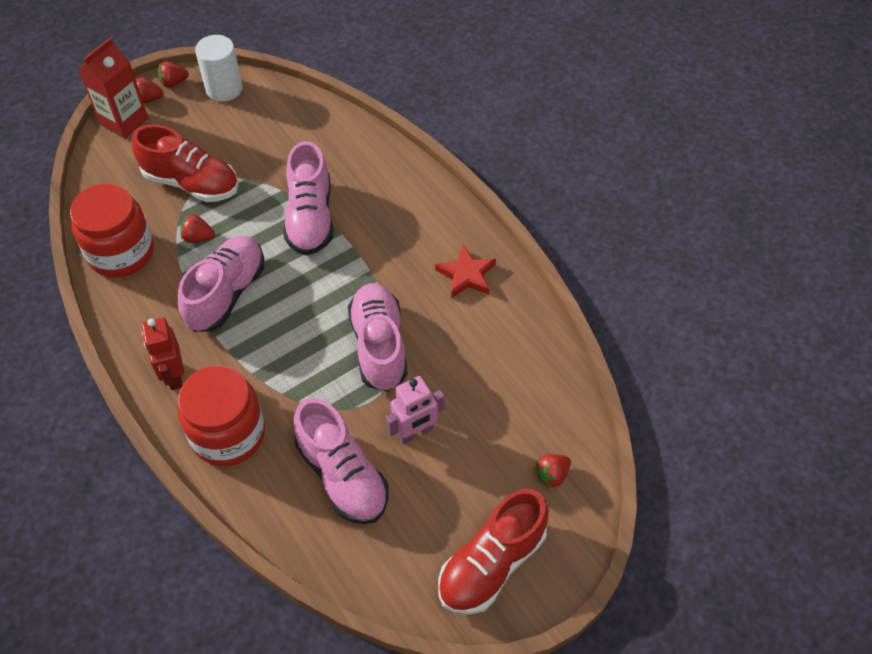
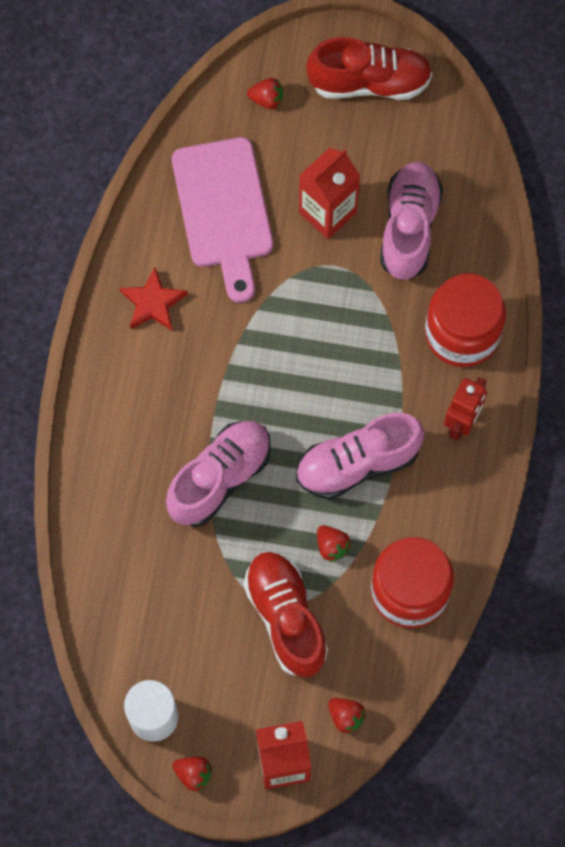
camera: 135 degrees left, 15 degrees up
(148, 99) = (236, 773): red strawberry -> red strawberry (346, 717)
(379, 346) = (284, 304): pink shoe -> none
(415, 433) = (327, 212): pink robot -> red carton
(489, 369) = (223, 210): none -> pink cutting board

